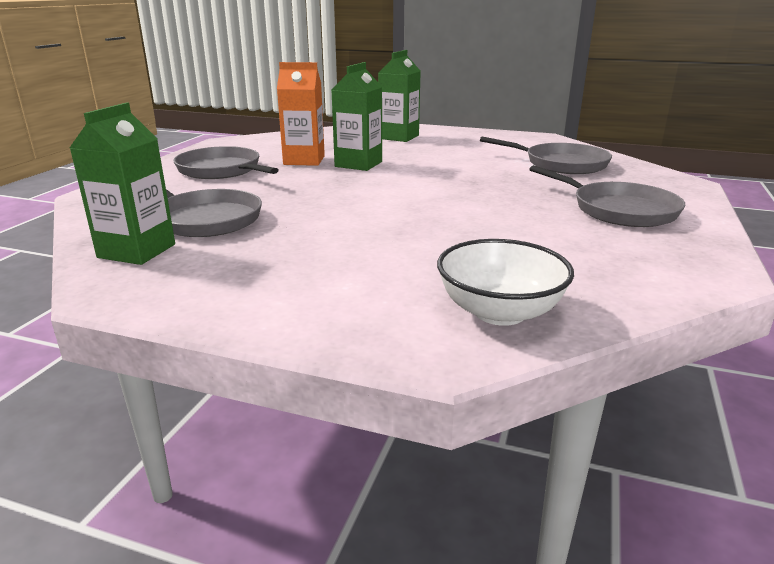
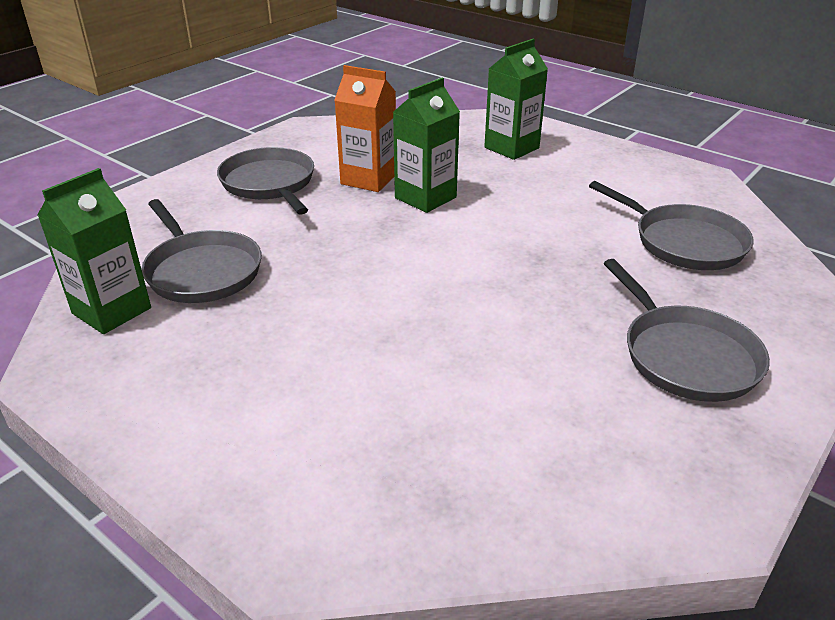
camera: 20 degrees right, 10 degrees up
(499, 312) = (396, 505): white bowl -> none

